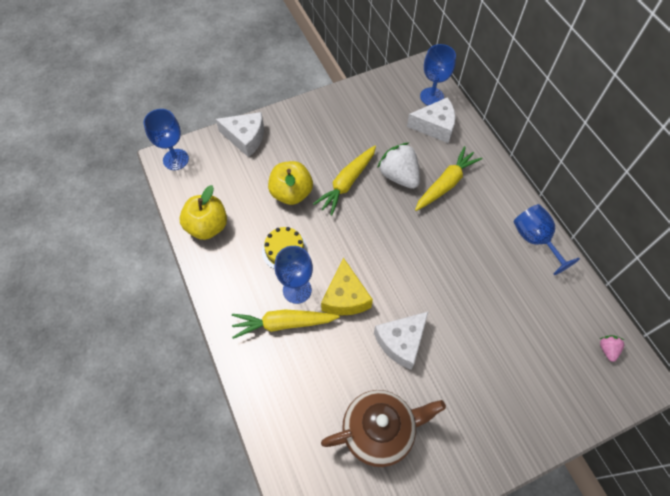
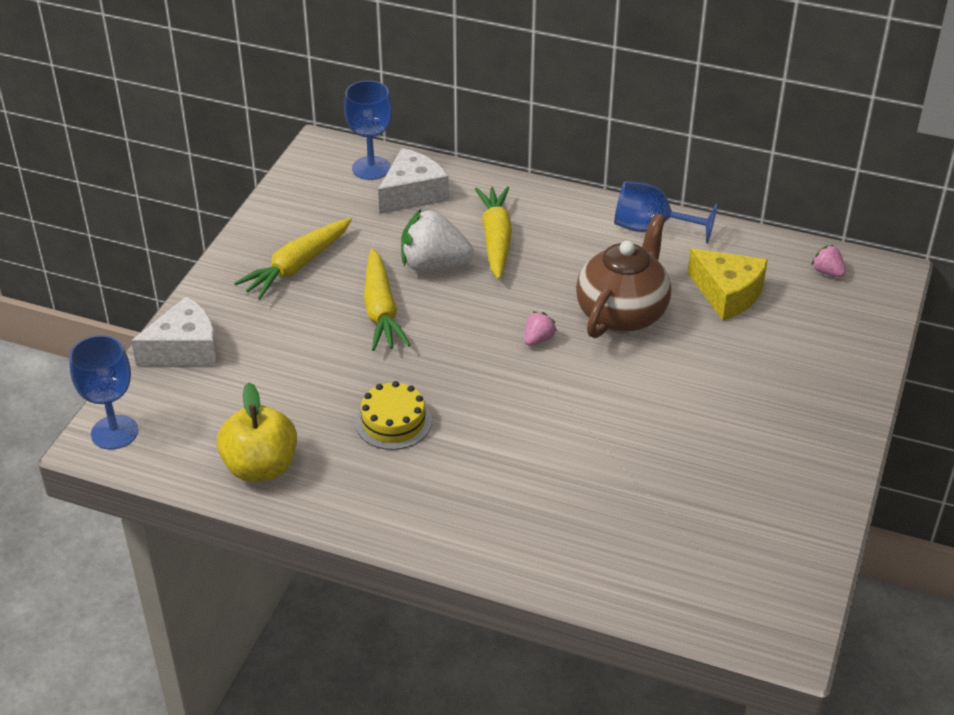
camera: 45 degrees left, 20 degrees down
(283, 324) = (487, 488): yellow carrot -> yellow carrot (297, 266)
(291, 193) = (325, 364): yellow apple -> none
(297, 290) = (460, 446): blue goblet -> none
(345, 297) = (523, 413): yellow cheese -> yellow cheese (727, 294)
(379, 431) = (712, 497): brown teapot -> brown teapot (622, 313)
(400, 260) = (538, 339): none -> pink strawberry
(401, 342) = (635, 408): white cheese -> none

